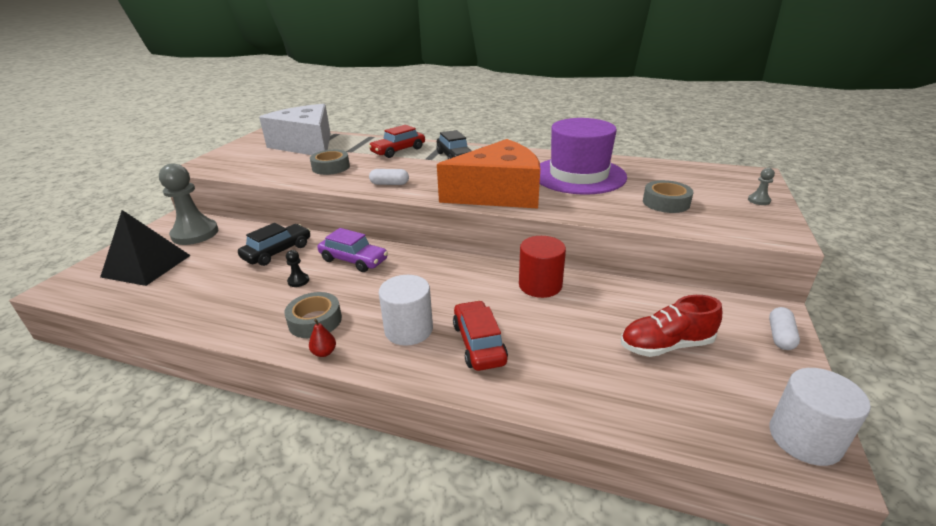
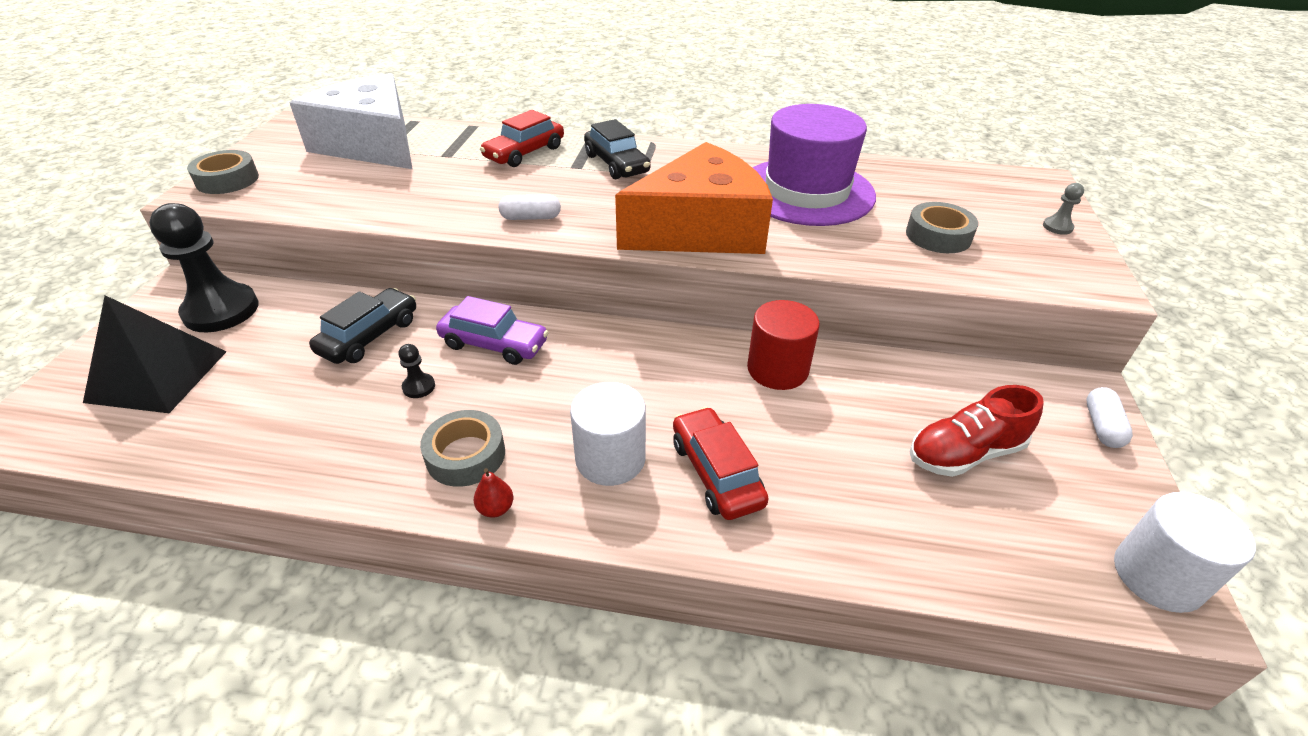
camera: 10 degrees left, 10 degrees up
(195, 234) = (221, 310): grey pawn -> black pawn
(331, 167) = (427, 188): grey tape -> grey tape (227, 180)

